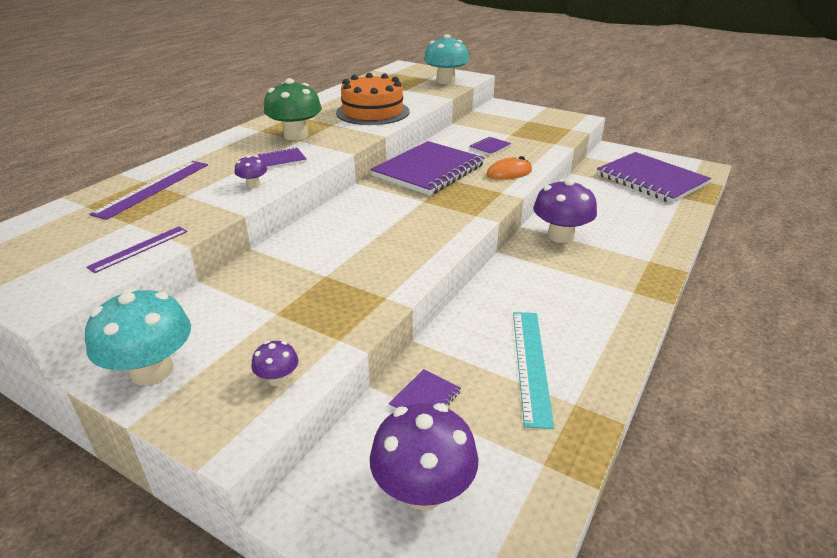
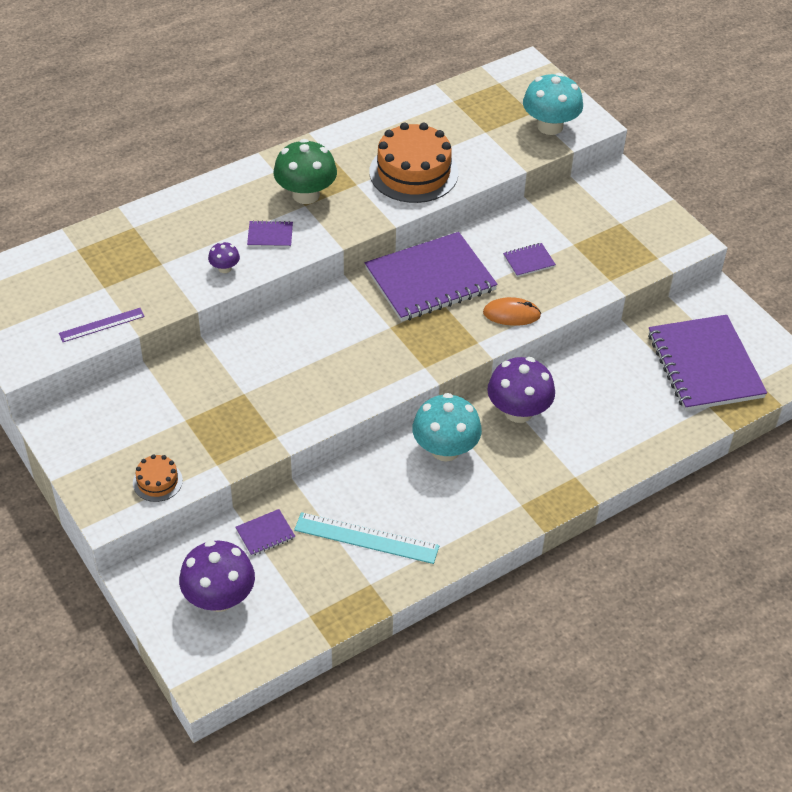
camera: 25 degrees right, 15 degrees up
(151, 370) = (79, 440): turquoise mushroom -> turquoise mushroom (445, 449)
(153, 188) = (139, 242): purple ruler -> none
(278, 379) = (157, 481): purple mushroom -> orange cake
(531, 364) = (366, 538): turquoise ruler -> turquoise ruler turned 75 degrees clockwise

